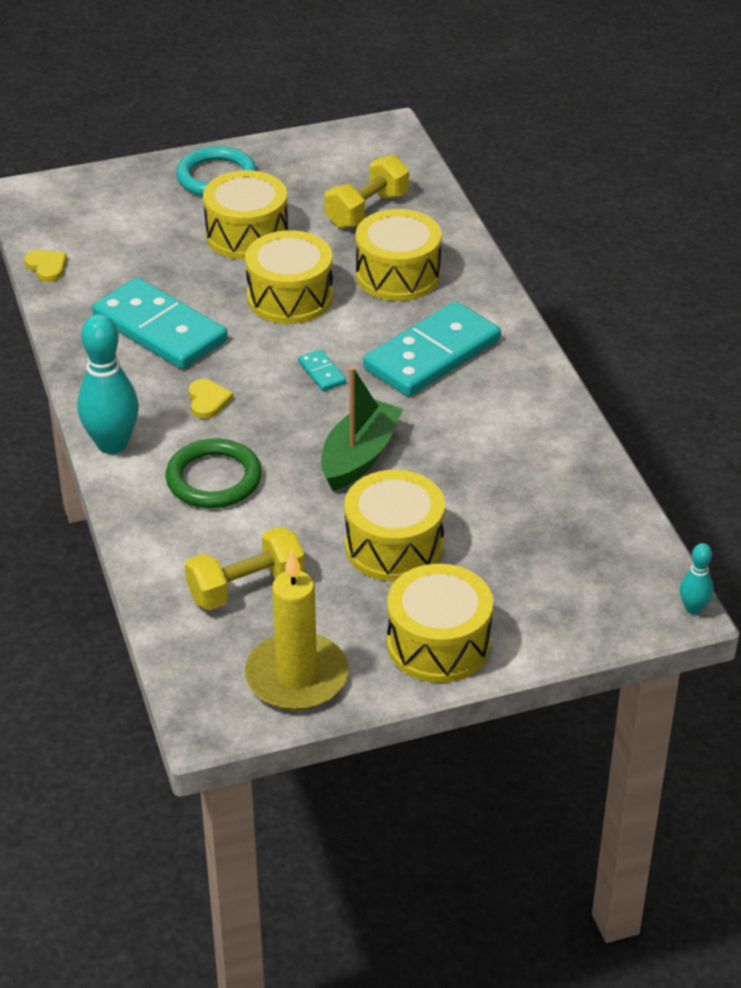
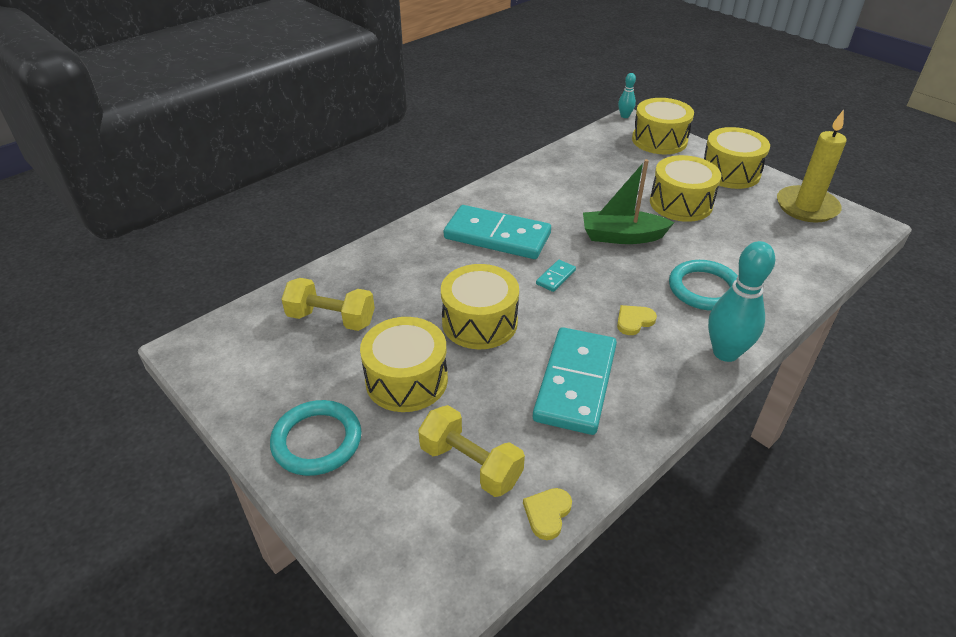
camera: 115 degrees left, 0 degrees up
(214, 479) = (704, 289): green ring -> turquoise ring
(246, 587) = (772, 244): yellow dumbbell -> yellow dumbbell (470, 465)
(398, 275) = (414, 276): yellow drum -> yellow drum (659, 140)

